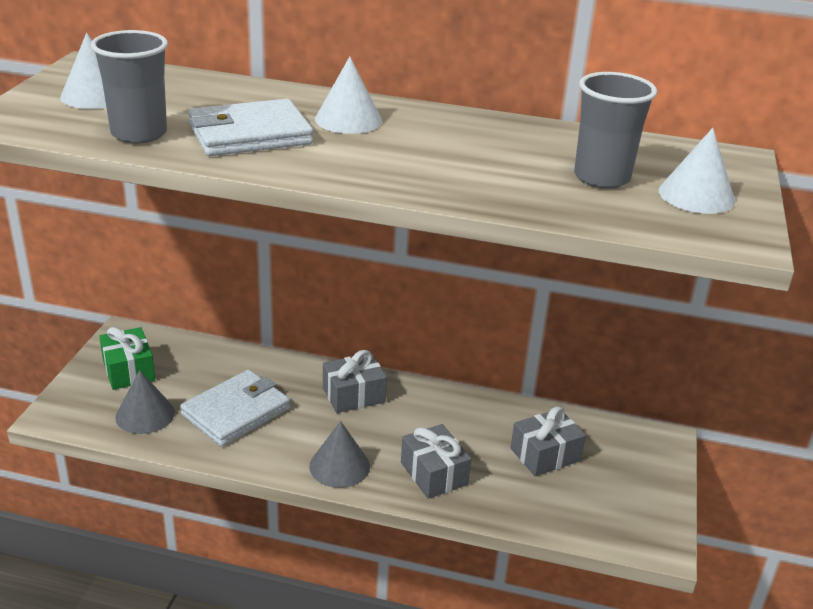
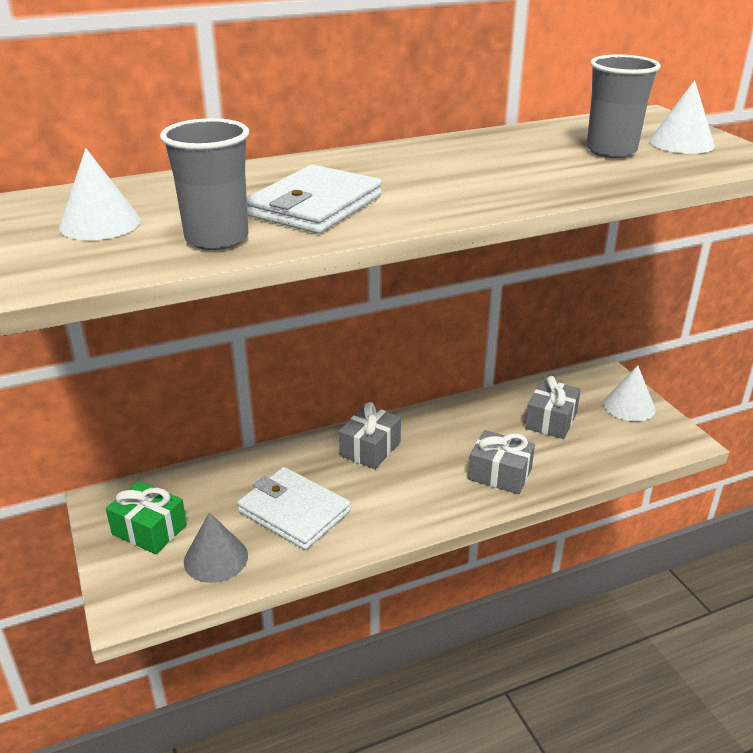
camera: 35 degrees left, 0 degrees up
(236, 412) = (294, 511): white wallet -> white wallet turned 60 degrees counterclockwise
(339, 466) = (429, 507): grey cone -> none
(348, 119) = (367, 170): white cone -> white cone (629, 406)

